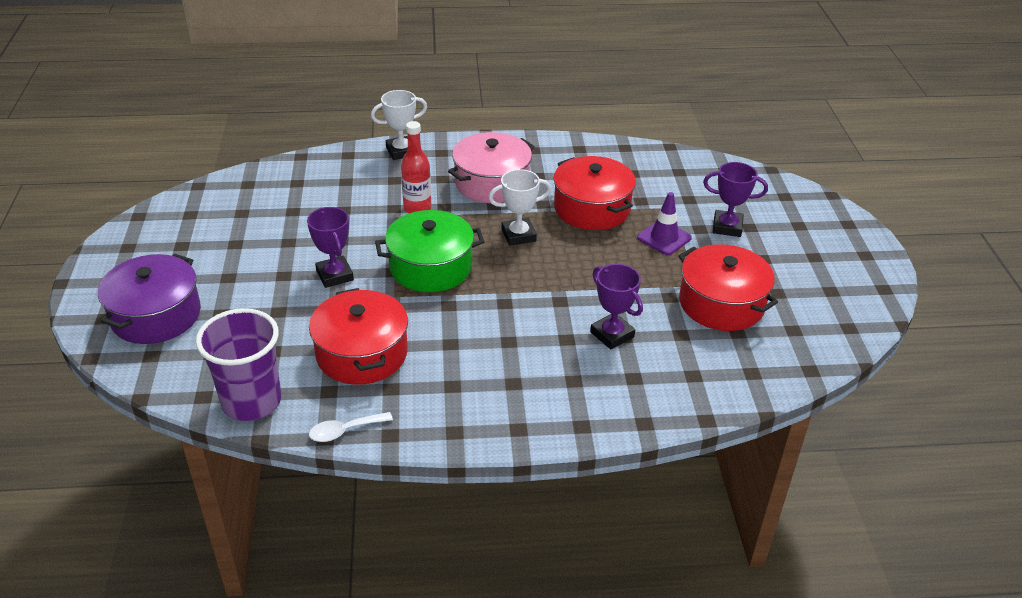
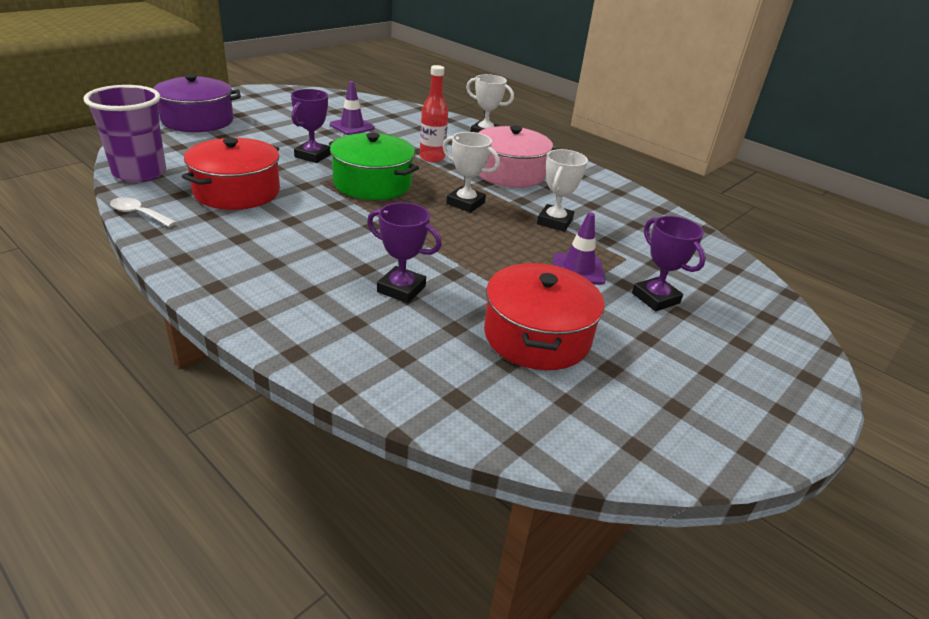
camera: 45 degrees right, 5 degrees down
(295, 220) = (352, 126): none -> purple traffic cone
(592, 208) = (554, 222): red pot -> white trophy
(612, 334) = (401, 289): purple trophy -> purple trophy turned 75 degrees counterclockwise

